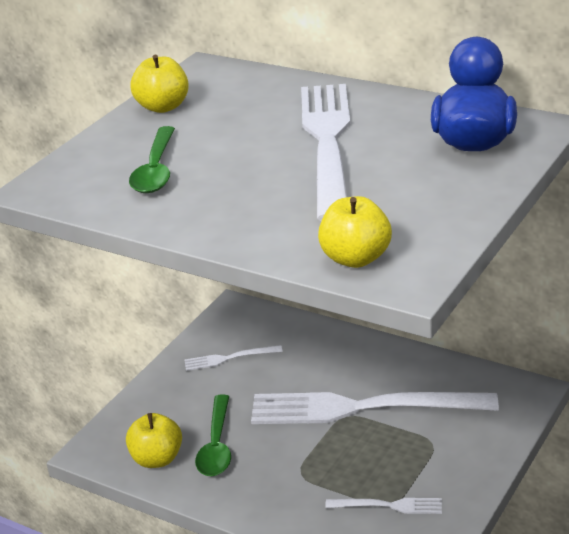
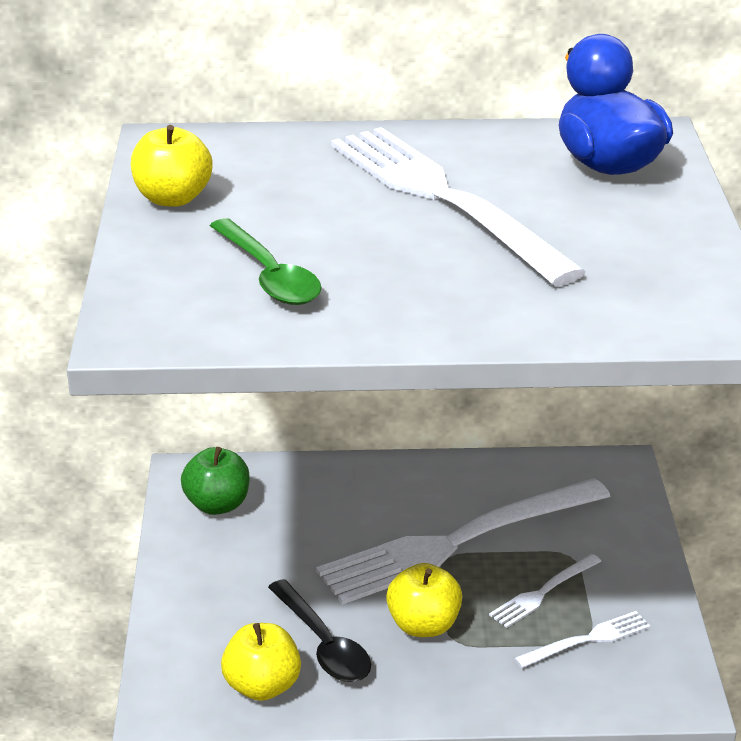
camera: 35 degrees left, 0 degrees up
(216, 446) = (323, 644): green spoon -> black spoon
(228, 358) = (238, 537): white fork -> white fork (542, 593)
(234, 334) = (217, 505): none -> green apple
(355, 258) = (644, 316): yellow apple -> yellow apple (423, 625)

